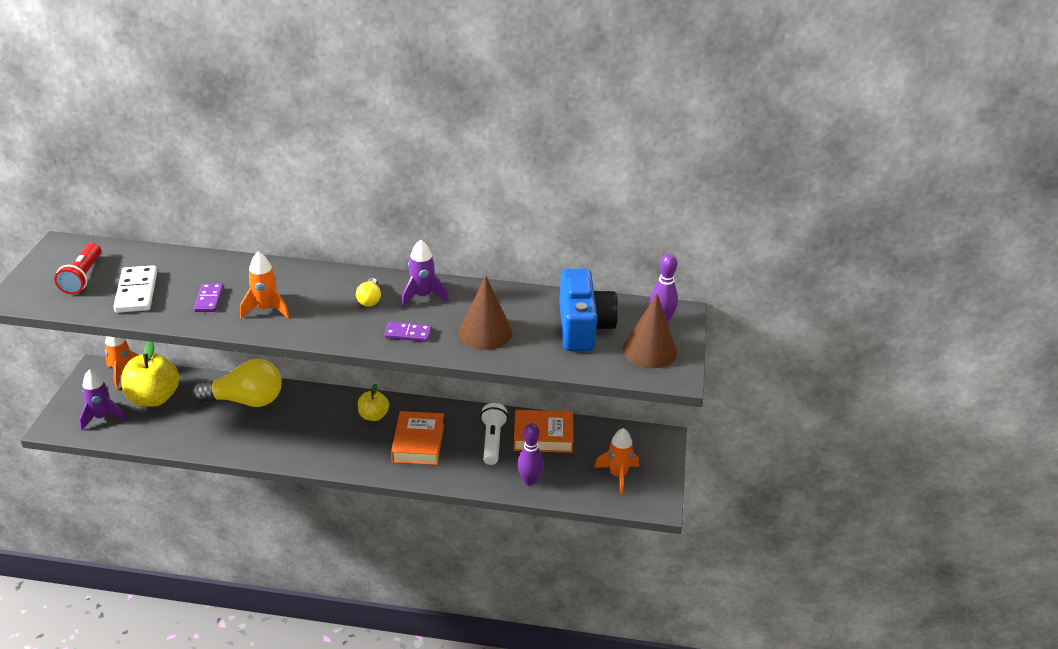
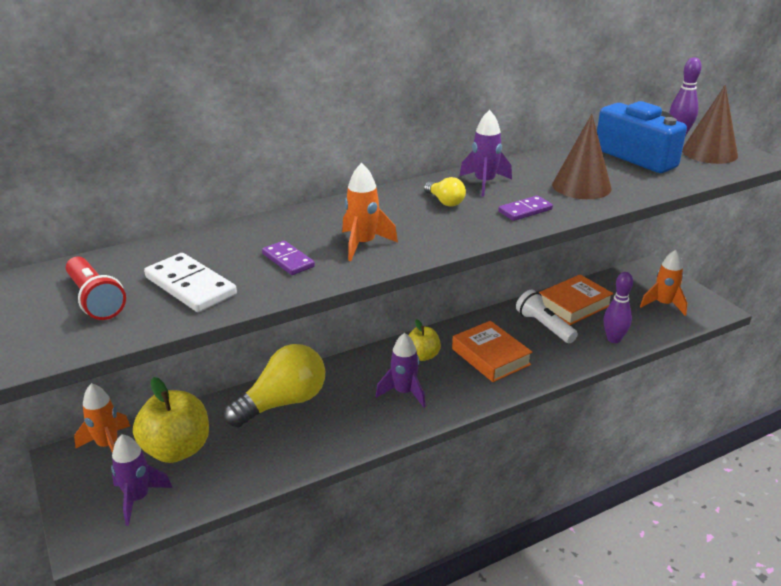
camera: 35 degrees left, 5 degrees down
(325, 436) = (404, 392): none -> purple rocket

